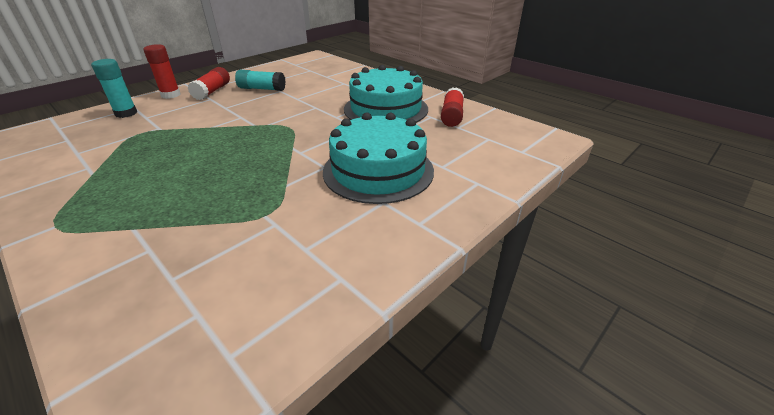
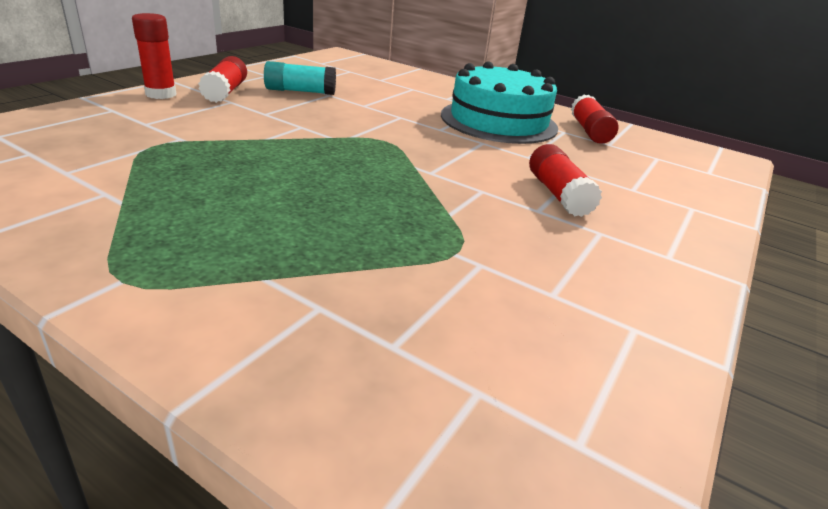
camera: 15 degrees left, 5 degrees down
(126, 113) = (106, 117): turquoise glue stick -> none
(378, 170) = (558, 194): turquoise cake -> red glue stick

